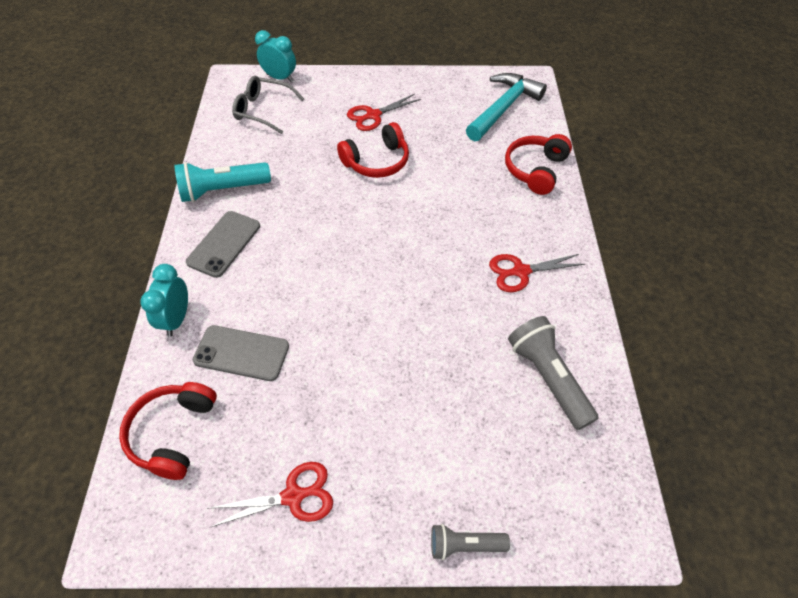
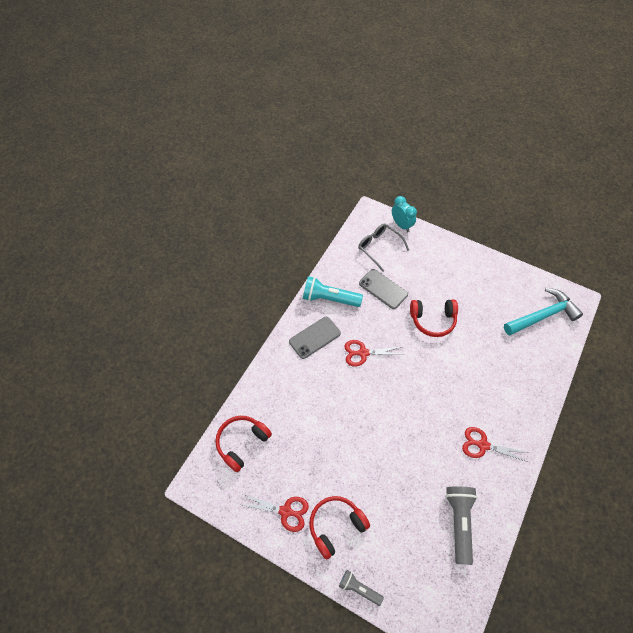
camera: 30 degrees right, 5 degrees up
(177, 319) = (270, 375): turquoise clock -> none
(241, 353) = (295, 414): grey phone -> grey phone (383, 289)
(373, 115) = (448, 282): red scissors -> red scissors (363, 353)
(535, 170) = (536, 376): red headphones -> red headphones (336, 526)

